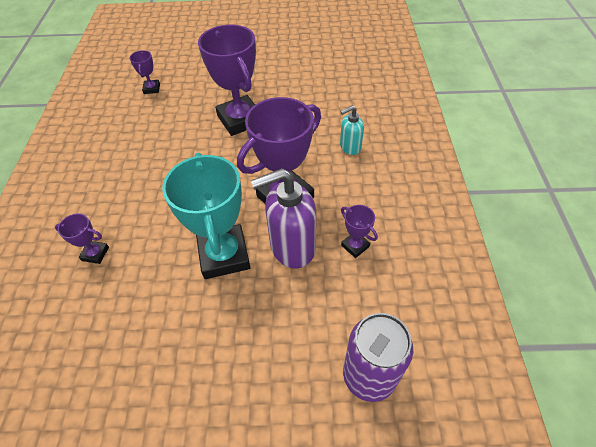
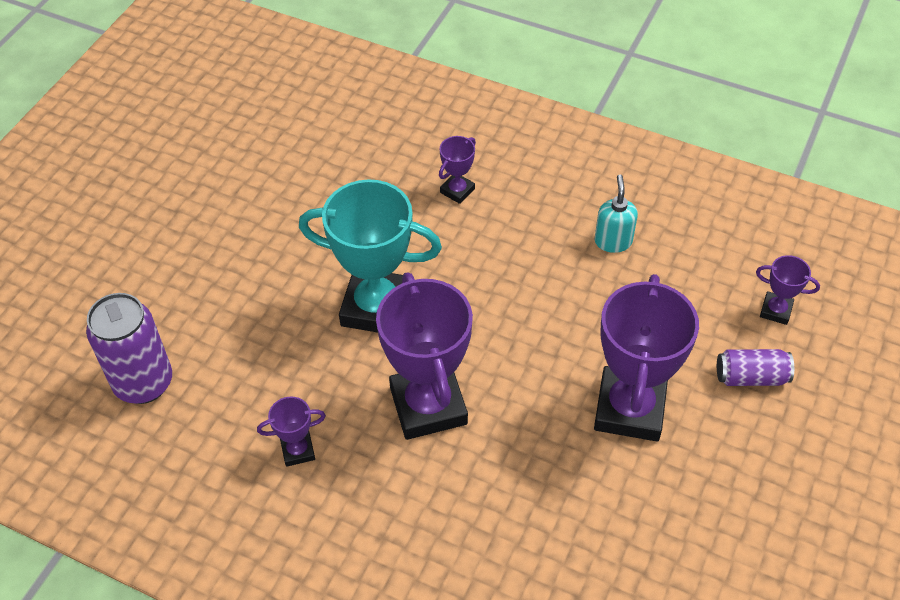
camera: 115 degrees right, 0 degrees up
(198, 87) = (751, 377): none -> purple can
(240, 120) = (629, 409): purple trophy -> purple trophy turned 75 degrees counterclockwise
(292, 247) = (342, 380): purple soap dispenser -> none
(350, 147) = (478, 539): turquoise soap dispenser -> turquoise soap dispenser (613, 241)

